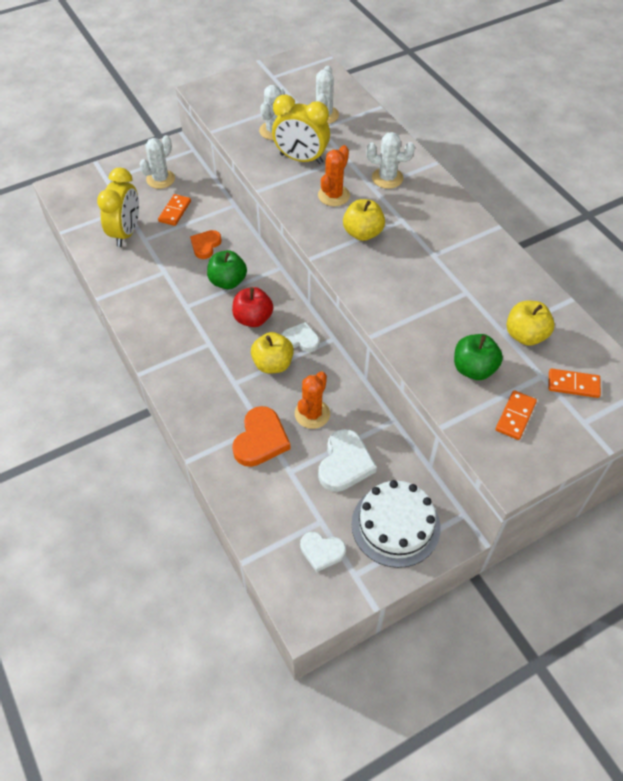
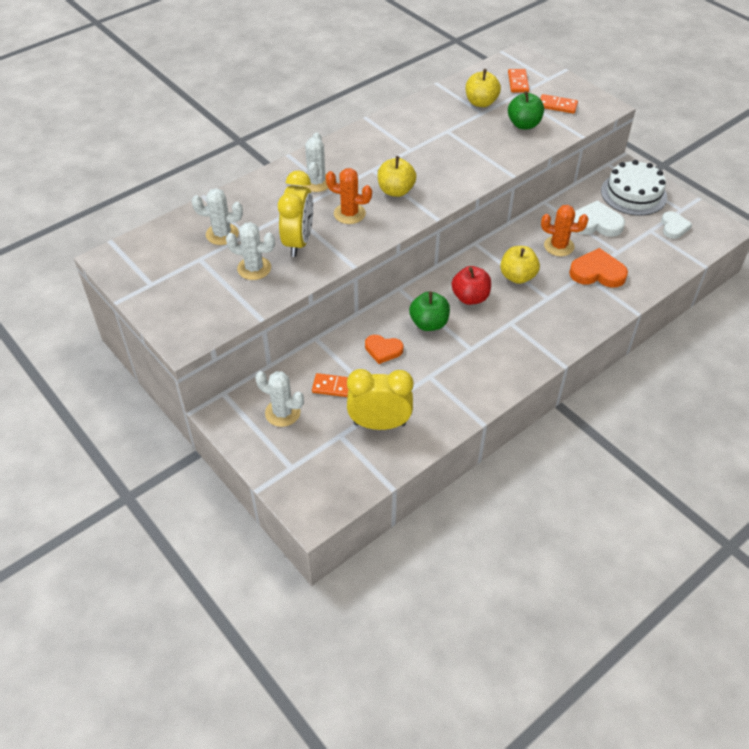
camera: 100 degrees left, 5 degrees down
(301, 339) = (484, 263): white heart -> none

